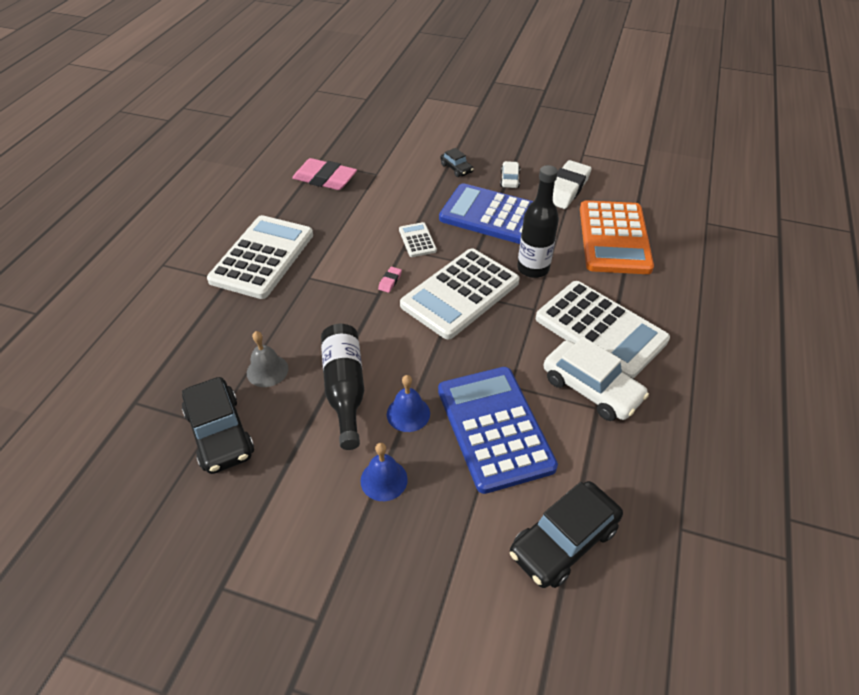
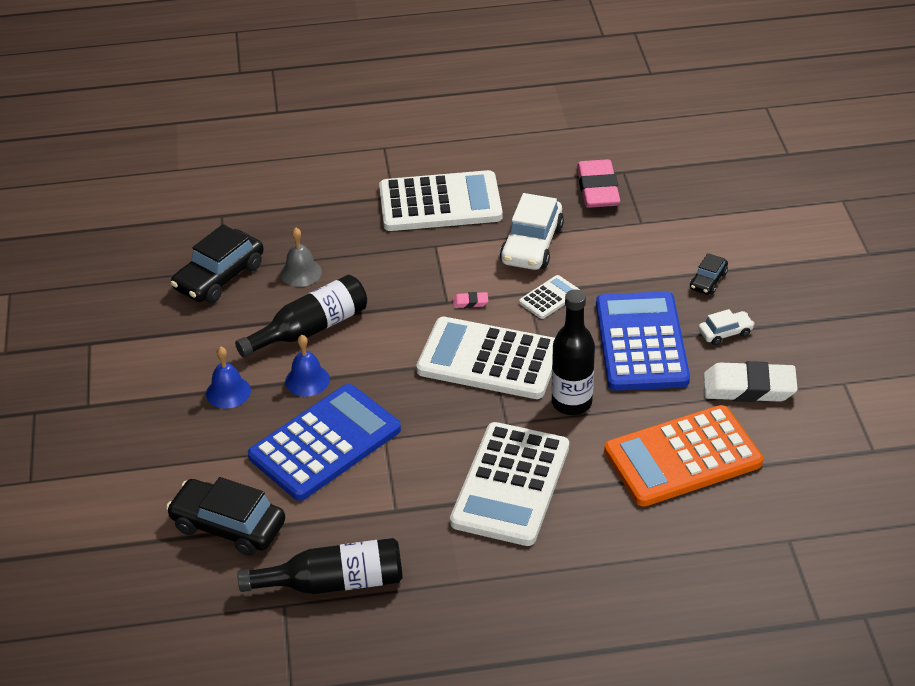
camera: 65 degrees right, 5 degrees down
(591, 388) = (418, 499): white car -> white car (532, 244)
(666, 480) = (333, 583): none -> black bottle

